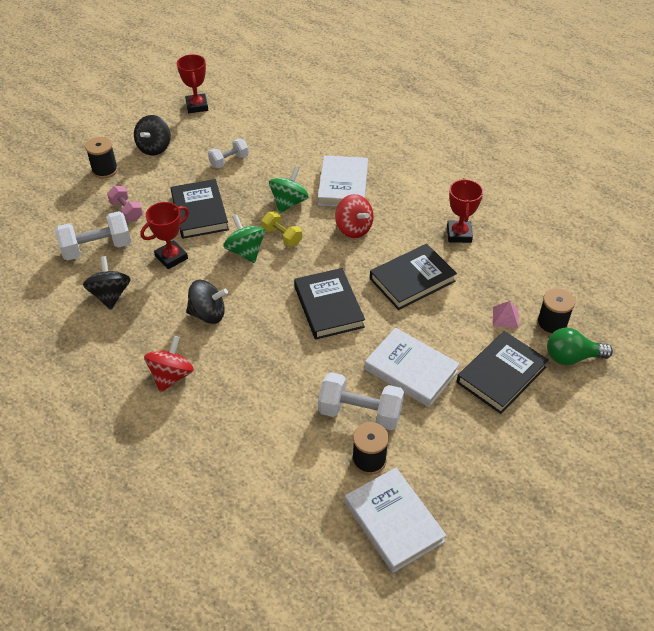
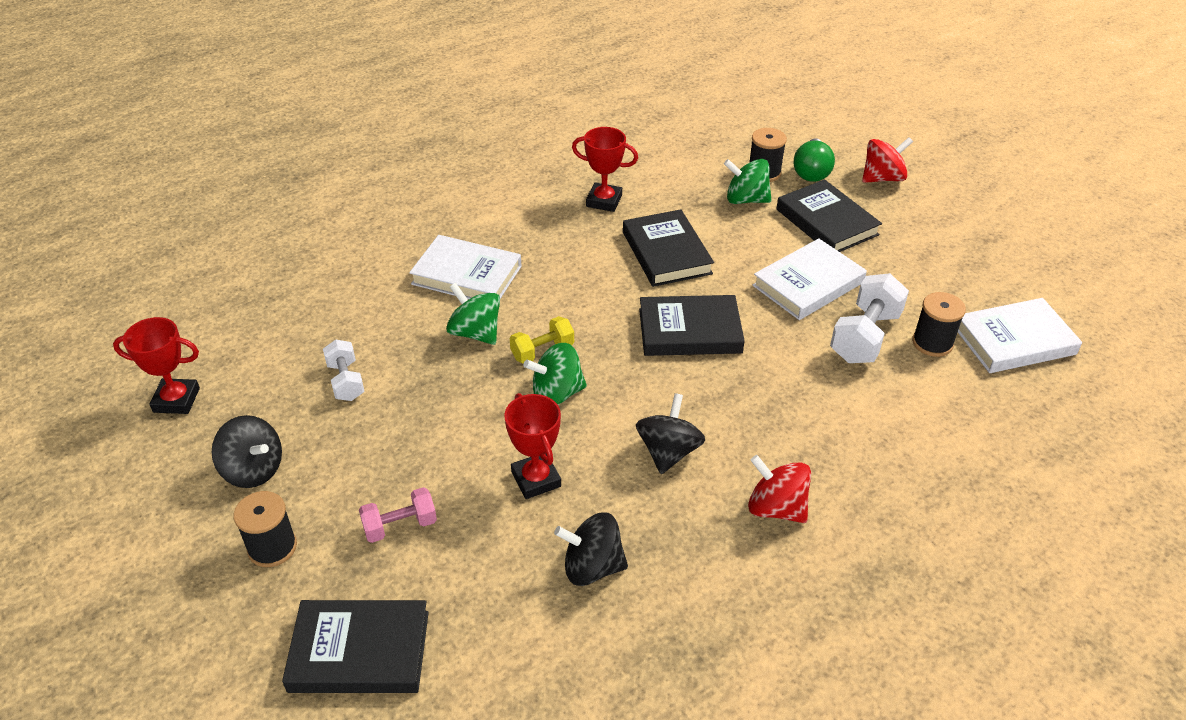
camera: 75 degrees left, 5 degrees down
(97, 248) = (474, 576): white dumbbell -> none
(200, 212) = (448, 432): black book -> black book (359, 651)
(353, 229) = (556, 282): red spinning top -> red spinning top (882, 178)
(505, 317) = (746, 199): pink pyramid -> green spinning top

